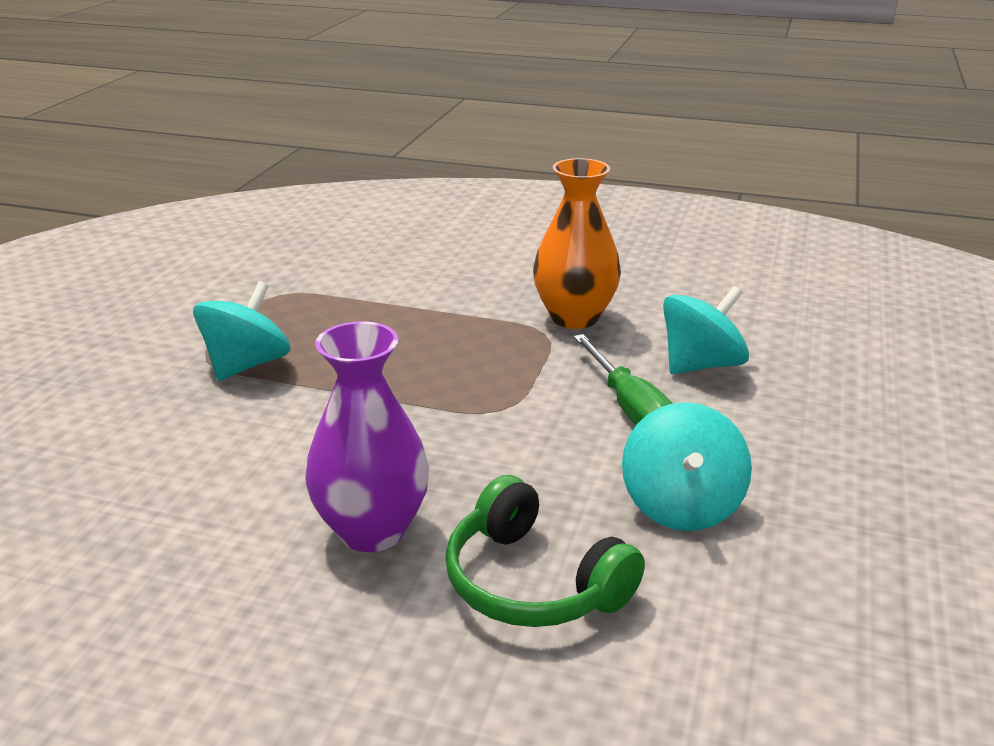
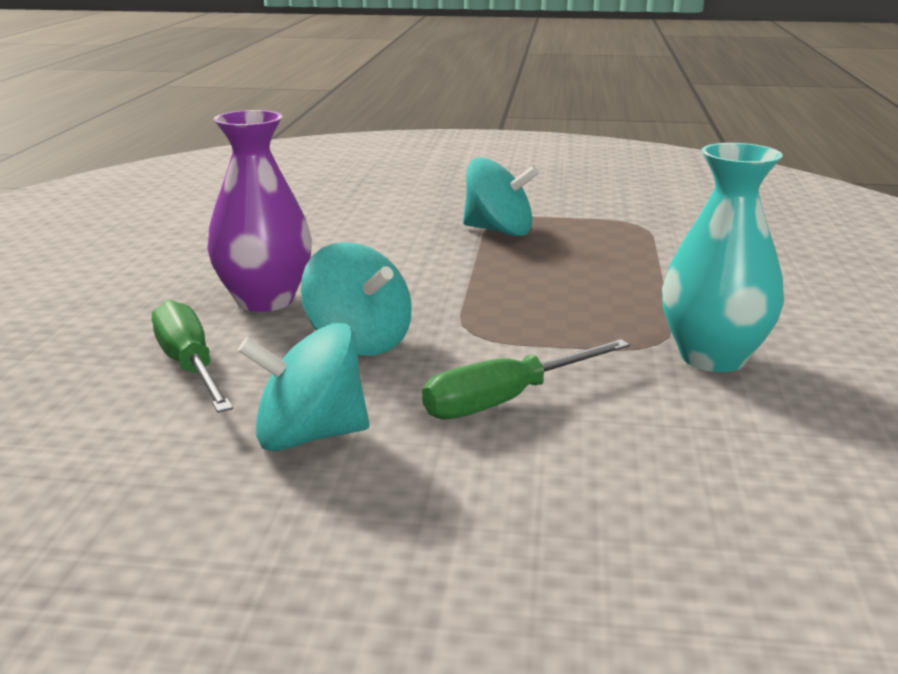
camera: 80 degrees right, 5 degrees down
(533, 582) = (189, 366): green headphones -> green screwdriver
(574, 317) = (713, 357): orange vase -> turquoise vase
(701, 365) = (646, 447): turquoise spinning top -> turquoise spinning top (359, 341)

